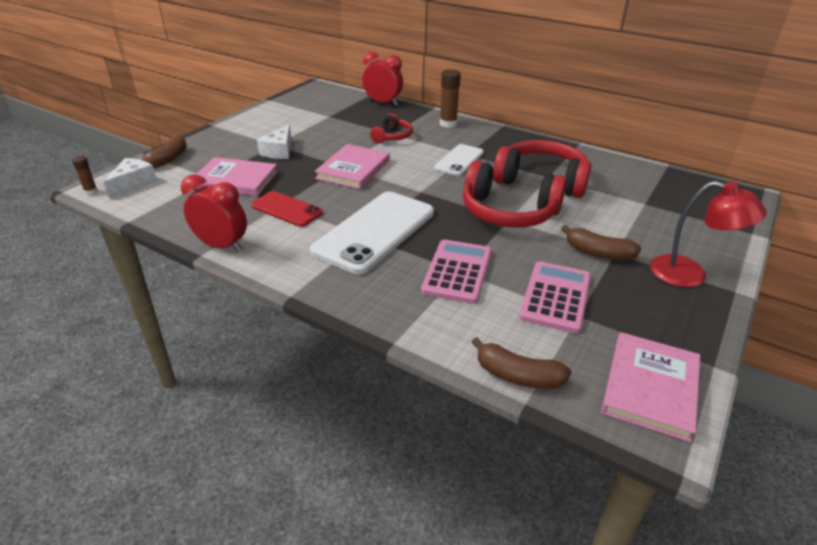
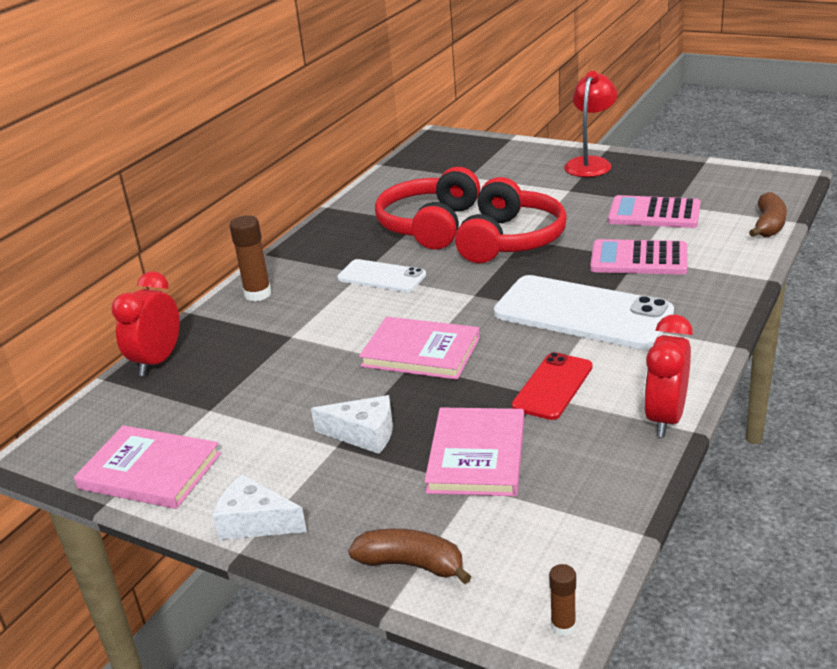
camera: 90 degrees left, 5 degrees down
(133, 183) = (518, 577): white cheese -> white cheese (255, 522)
(392, 137) = (304, 335): red headphones -> none
(598, 253) = (573, 197): brown banana -> none
(650, 387) = (744, 181): pink book -> pink book (150, 471)

